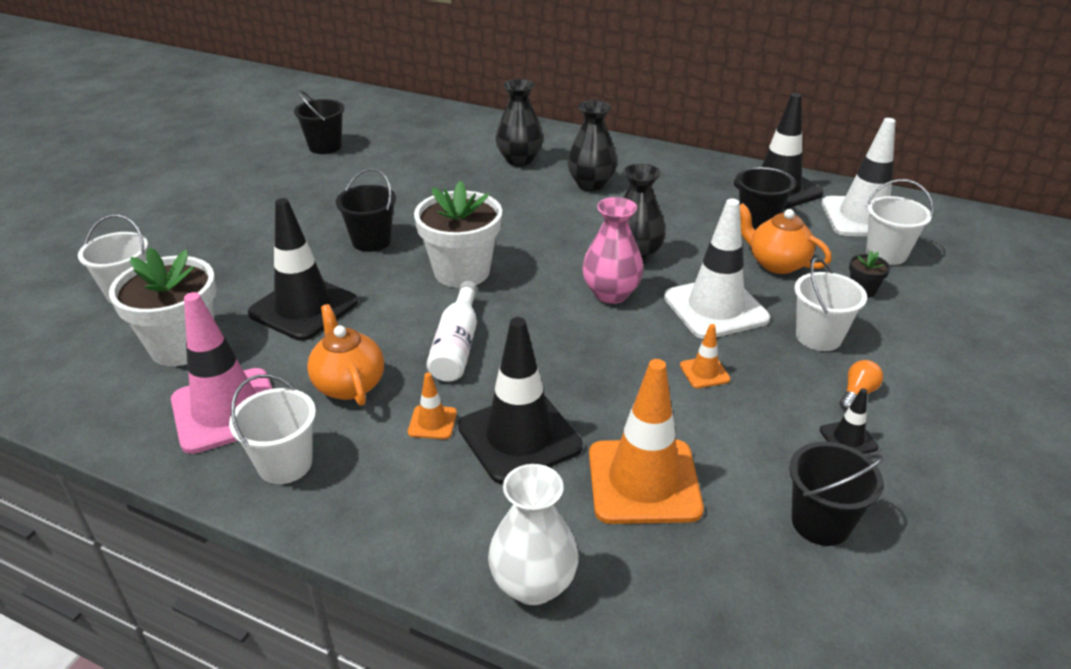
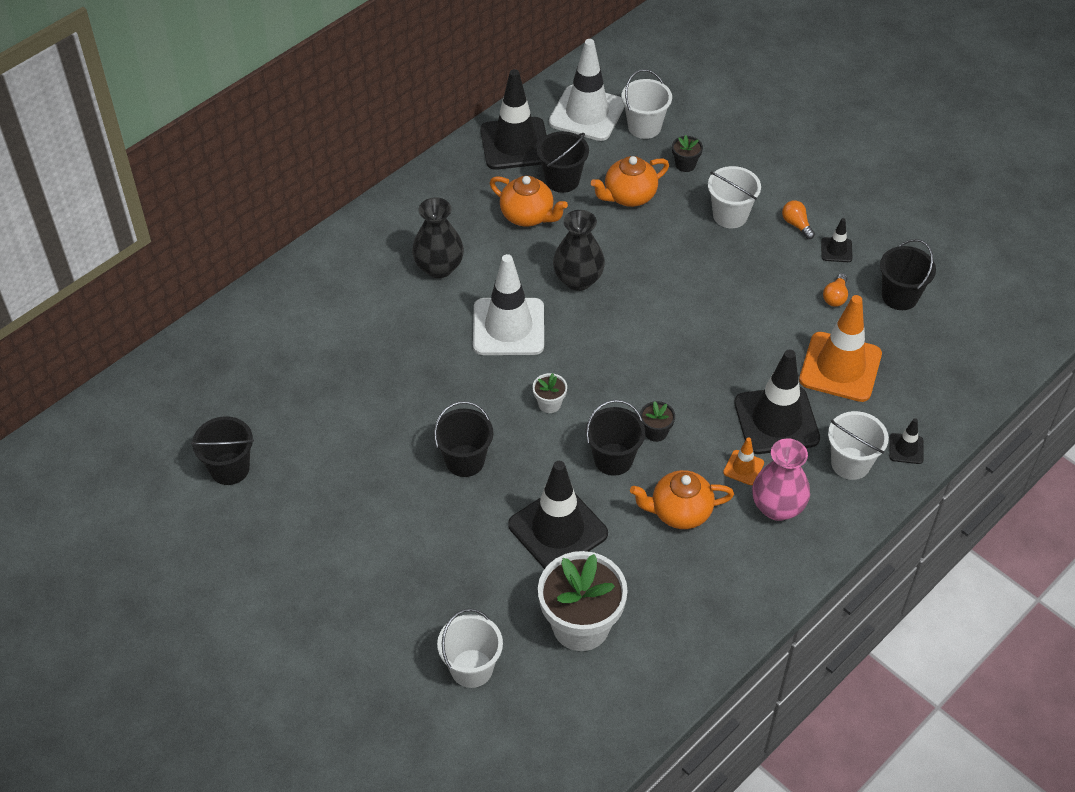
camera: 70 degrees left, 15 degrees up
(226, 410) = (682, 598): pink traffic cone -> none
(285, 464) = (758, 565): white bucket -> white bucket (850, 463)
(407, 324) = (613, 459): none -> black bucket
(457, 345) = (656, 432): white bottle -> black flower pot
(462, 272) = (549, 404): white flower pot -> white flower pot, size x0.44
(519, 160) = (358, 307): black vase -> none
(533, 584) = (906, 449): white vase -> black traffic cone
(611, 294) = (626, 314): pink vase -> pink vase (777, 507)
(693, 213) = (528, 216): none -> orange teapot
(704, 372) = (745, 294): orange traffic cone -> none
(715, 308) = (672, 257): white traffic cone -> white traffic cone (508, 327)
(764, 453) = (835, 297): none -> orange light bulb

